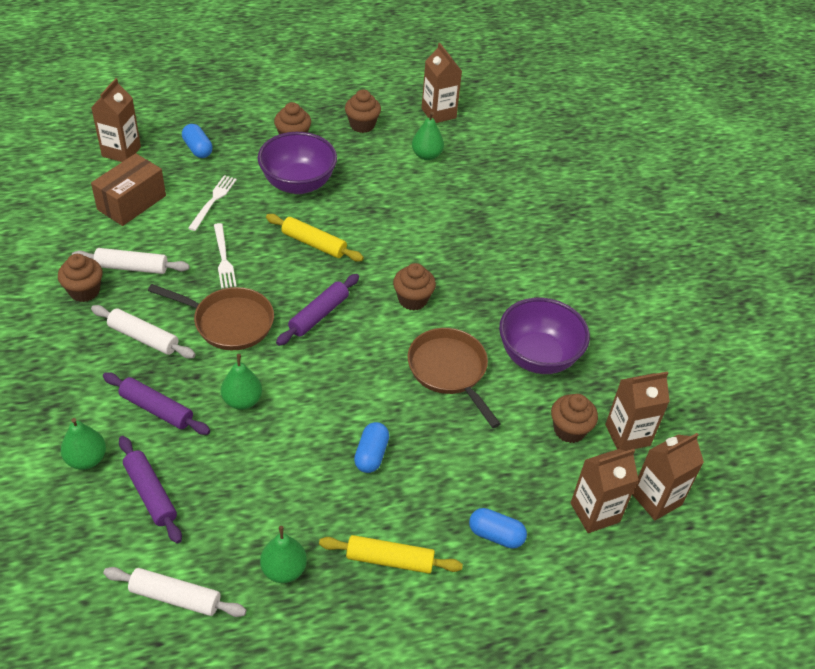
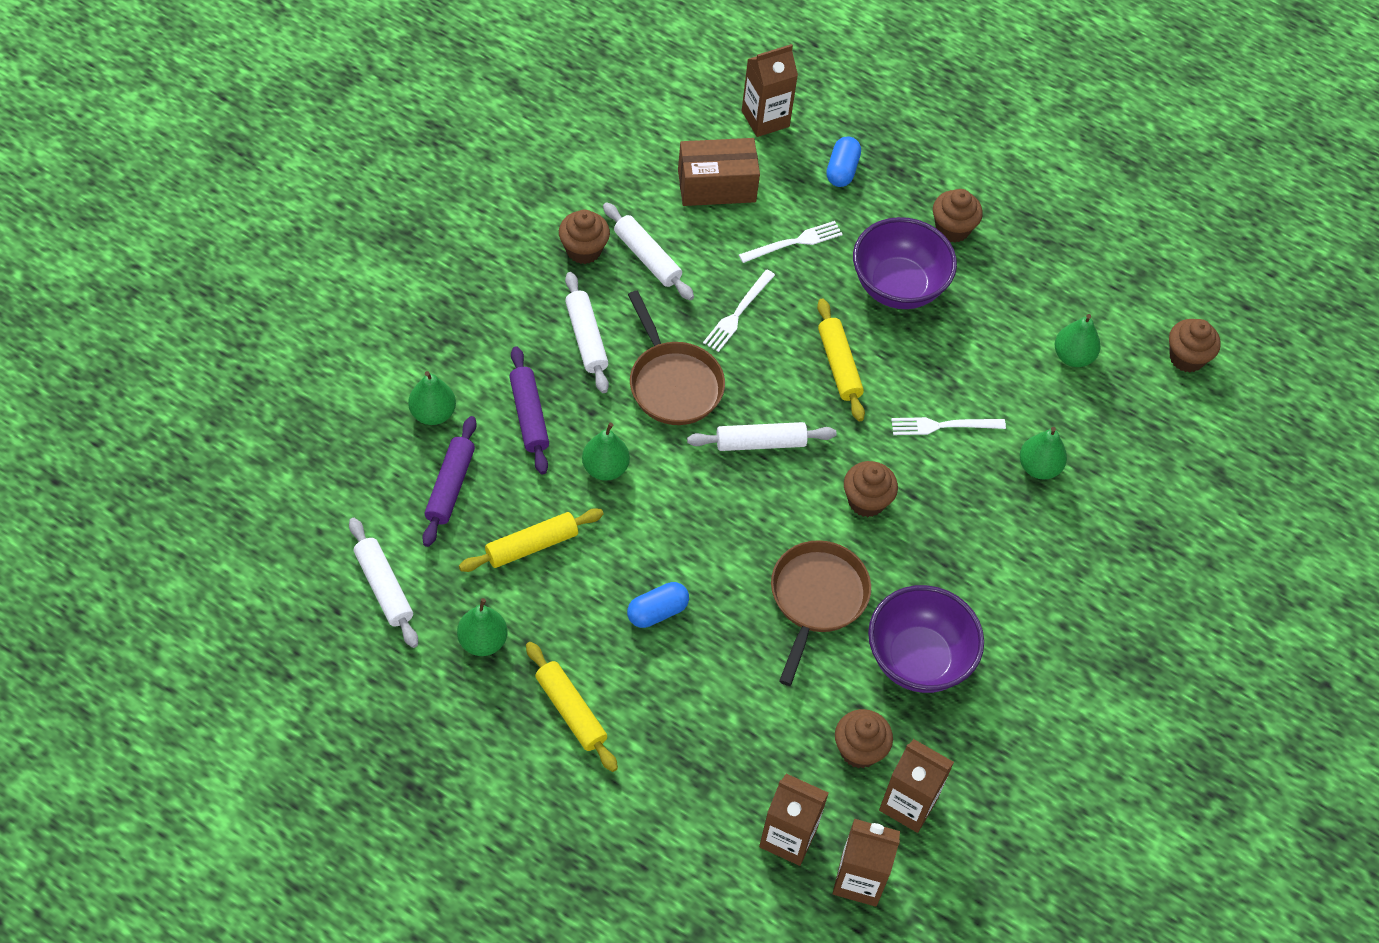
camera: 45 degrees right, 10 degrees up
(248, 483) = (531, 545): none -> yellow rolling pin
(319, 315) = (760, 443): purple rolling pin -> white rolling pin
(362, 125) = (1045, 267): brown cupcake -> brown cupcake (1186, 358)
(405, 233) = (943, 426): none -> white fork
(438, 113) = (1149, 316): brown carton -> none
(475, 217) = (1039, 467): none -> green pear
(496, 535) = (679, 774): blue capsule -> none

